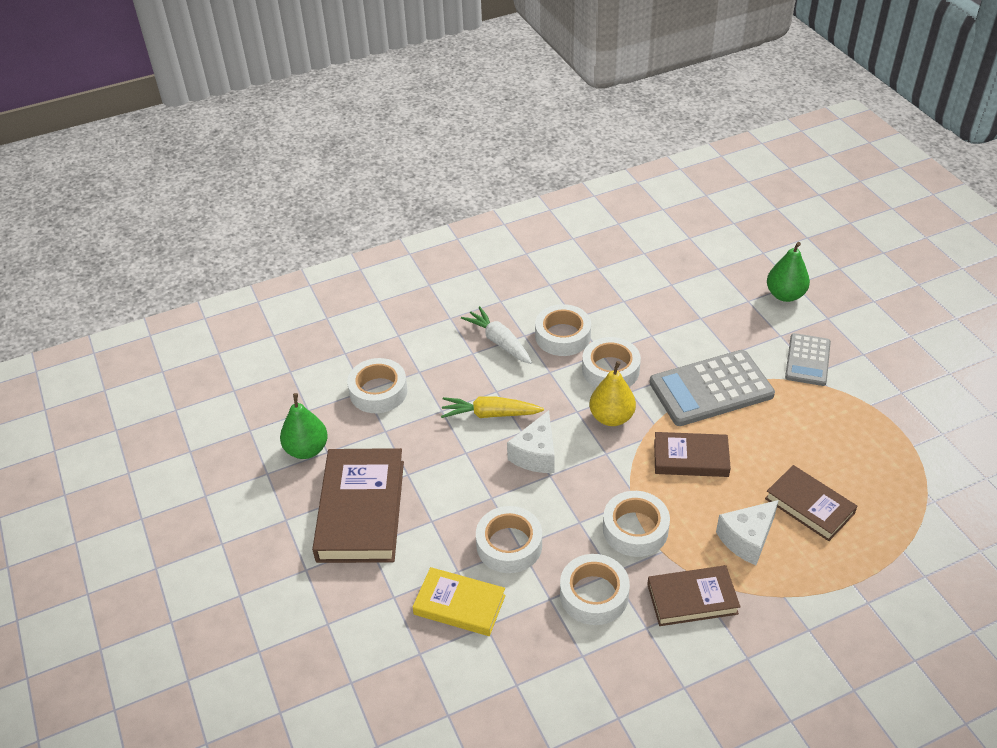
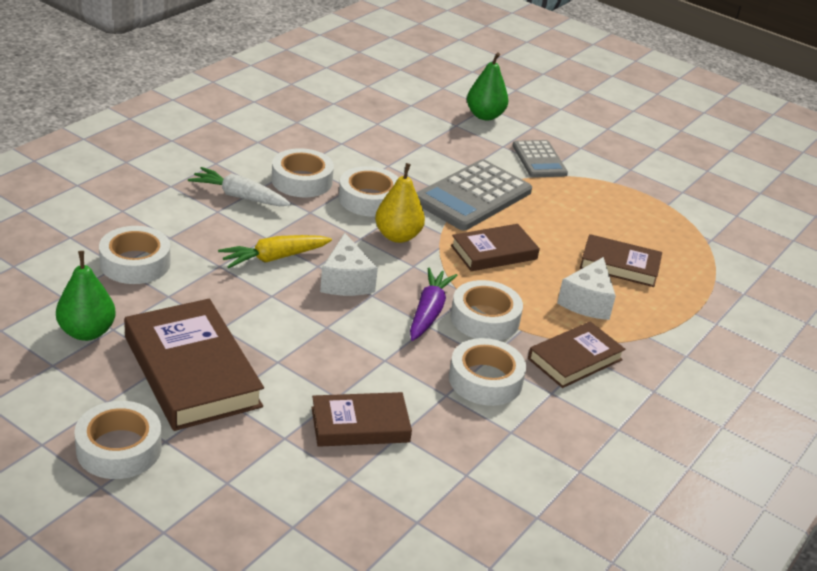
camera: 35 degrees left, 10 degrees down
(459, 605) = (360, 425): yellow book -> brown book
(509, 545) = (374, 361): white tape -> white tape (119, 448)
(588, 507) = (429, 312): none -> purple carrot

